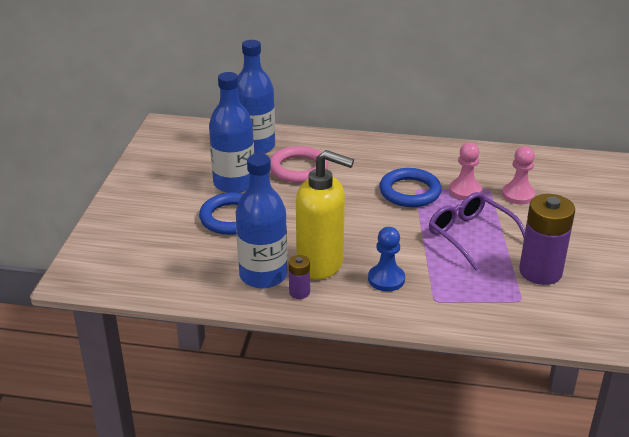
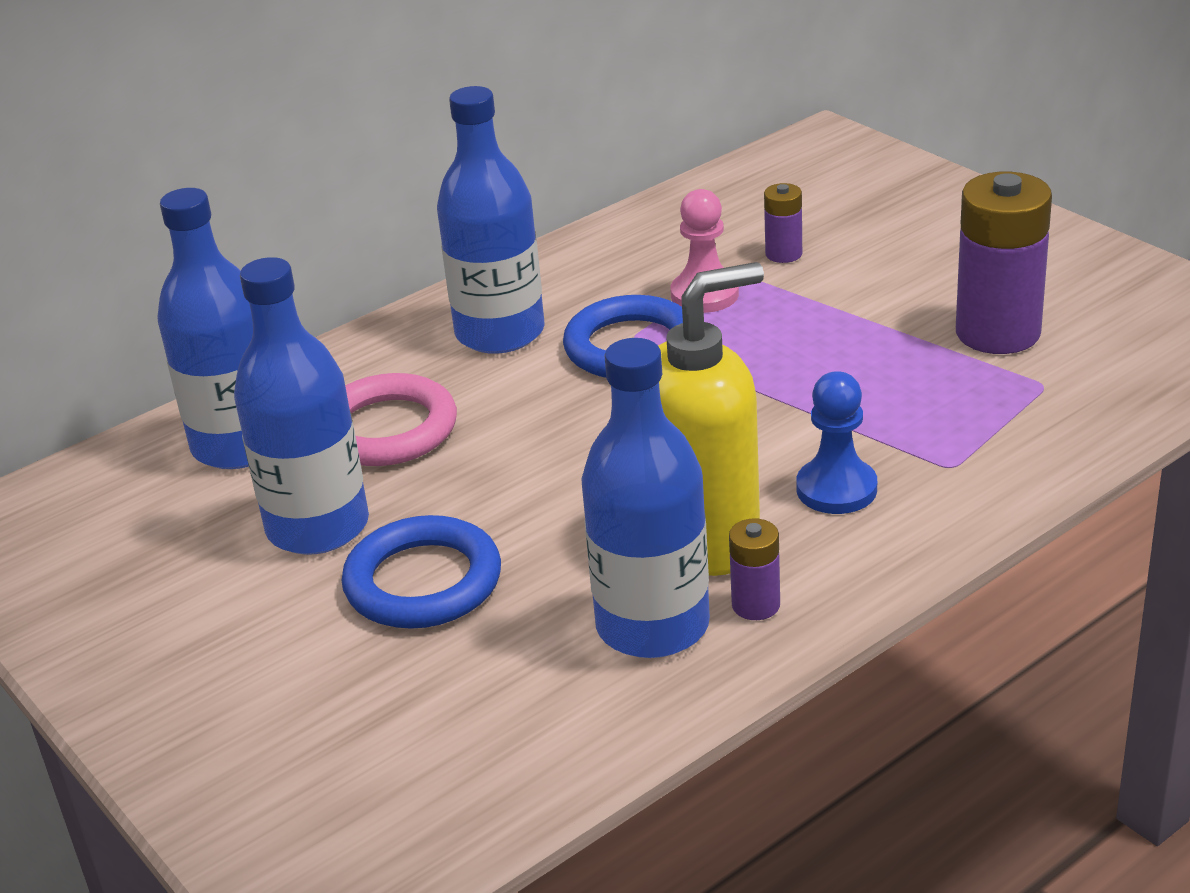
camera: 45 degrees left, 0 degrees up
(380, 161) = (500, 333): none -> blue bottle
(470, 236) = (828, 349): purple glasses -> none
(518, 195) = (783, 254): pink pawn -> purple battery

